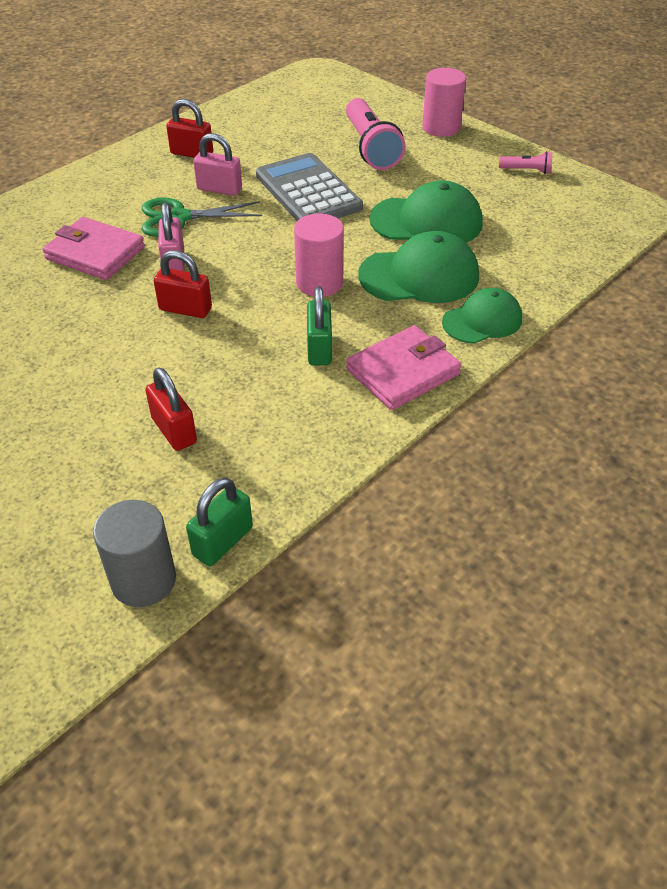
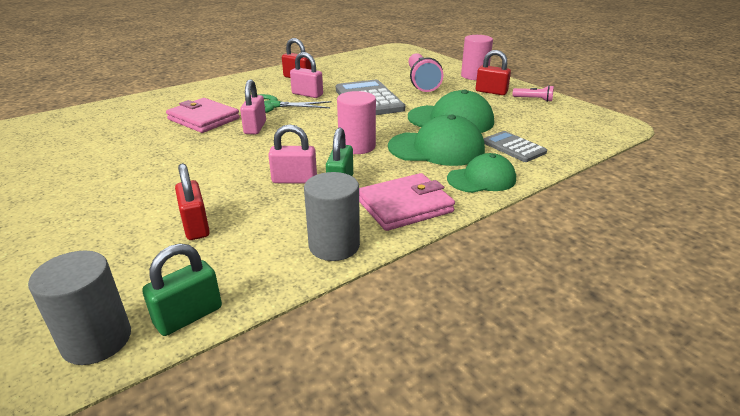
camera: 10 degrees right, 15 degrees down
(185, 309) = (249, 153): red padlock -> red padlock (491, 92)
(261, 347) = (294, 180): none -> pink padlock
(341, 437) = (334, 245): none -> grey cylinder
(512, 263) = (513, 147): none -> grey calculator

